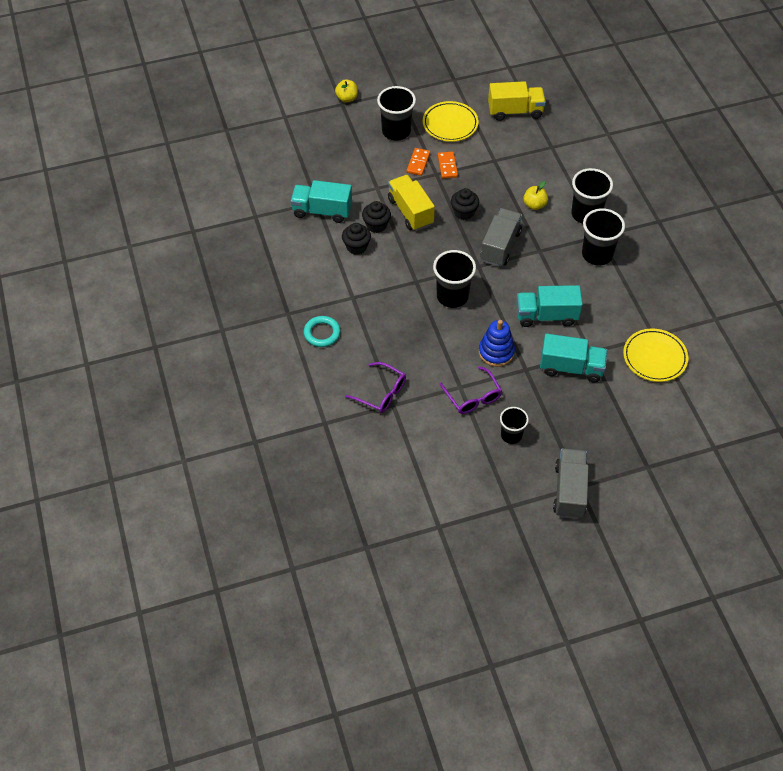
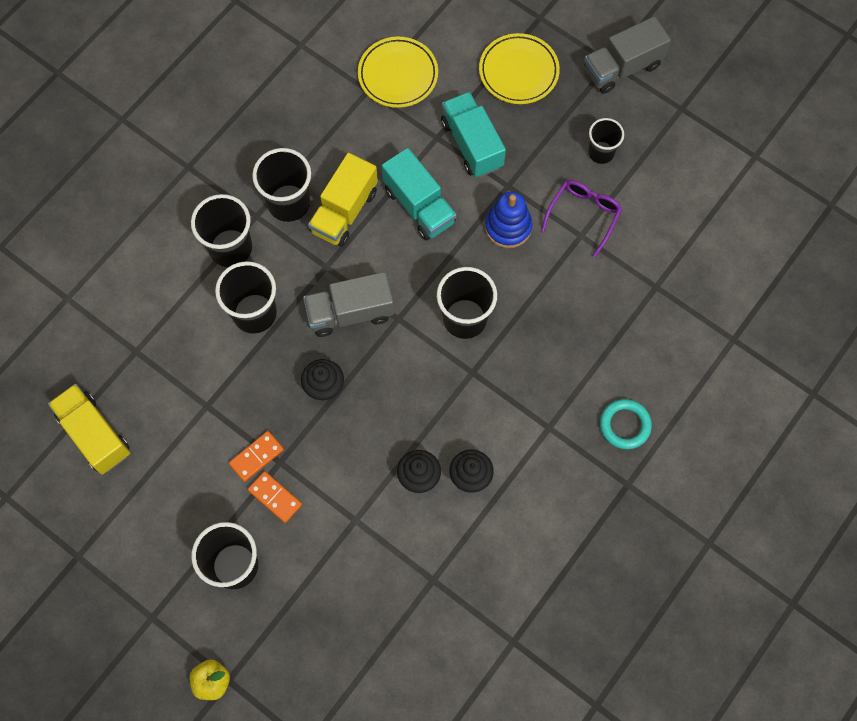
camera: 125 degrees left, 15 degrees up
(322, 211) = (443, 561): turquoise truck -> none
(381, 393) = (651, 308): purple glasses -> none
(410, 212) = (367, 451): yellow truck -> yellow truck (344, 211)
(418, 163) = (275, 497): orange domino -> orange domino turned 60 degrees clockwise
(450, 124) = (174, 503): yellow plate -> yellow plate (518, 72)
(534, 205) = (254, 313): yellow apple -> black cup

